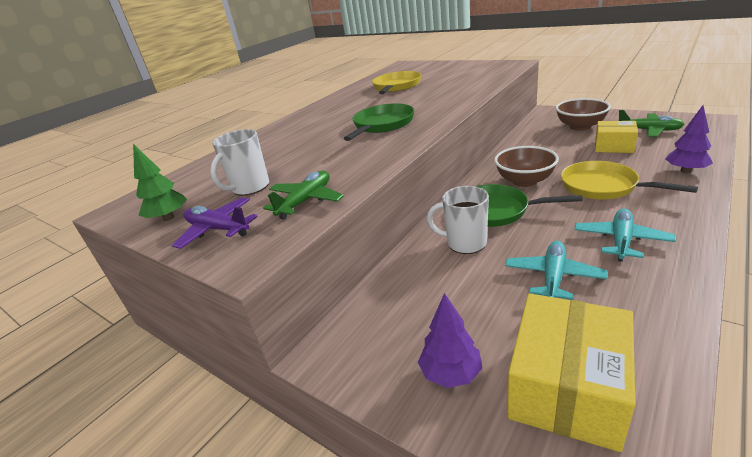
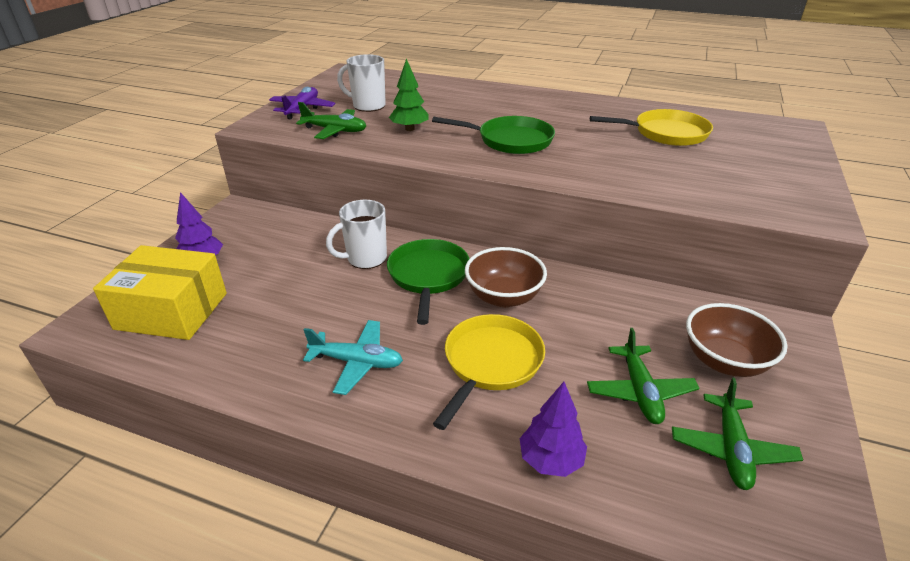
camera: 70 degrees right, 5 degrees up
(168, 218) = (327, 90): green tree -> green tree (410, 129)
(465, 243) = (365, 259): white mug -> white mug turned 120 degrees counterclockwise
(553, 277) = (301, 311): turquoise plane -> none
(613, 146) = (639, 391): yellow box -> green plane

